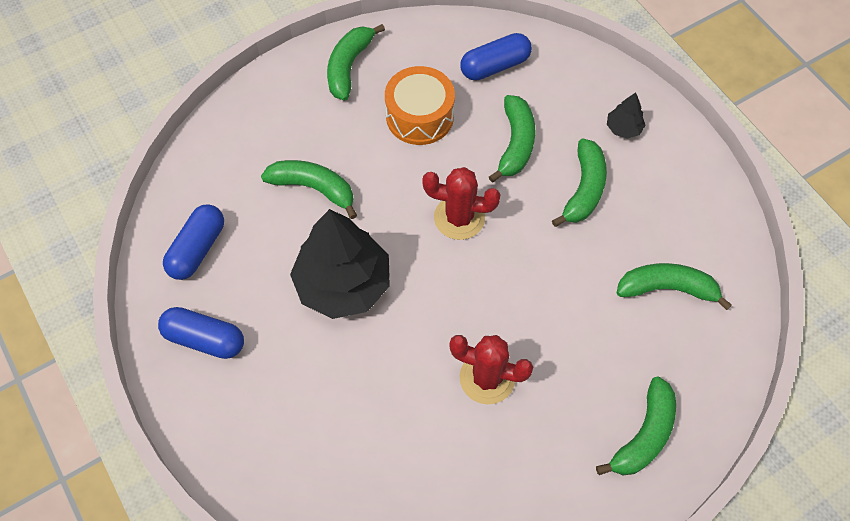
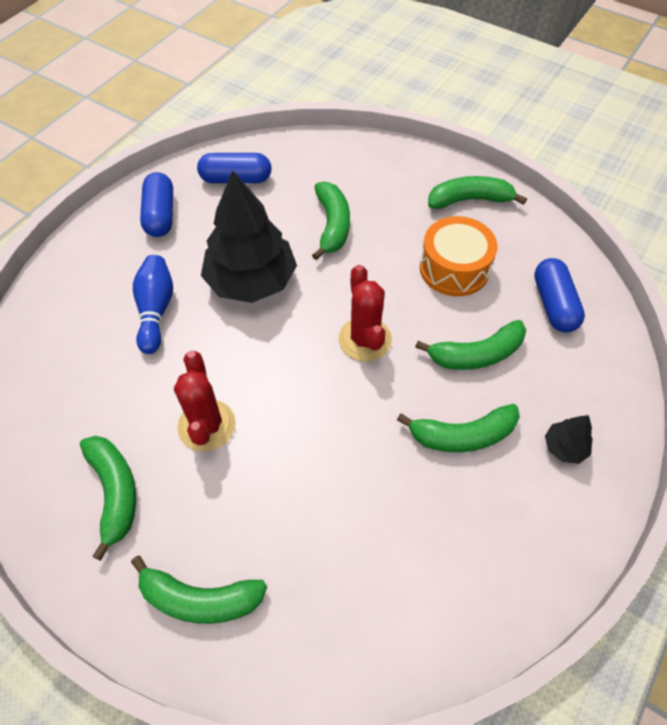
camera: 65 degrees right, 5 degrees down
(333, 382) = (156, 310): none -> blue bowling pin
(495, 66) = (553, 304): blue capsule -> blue capsule turned 45 degrees clockwise
(667, 288) = (388, 563): green banana -> green banana (115, 492)

